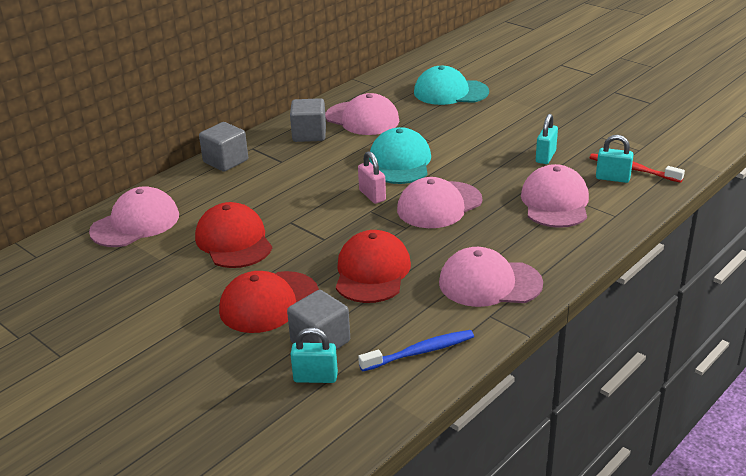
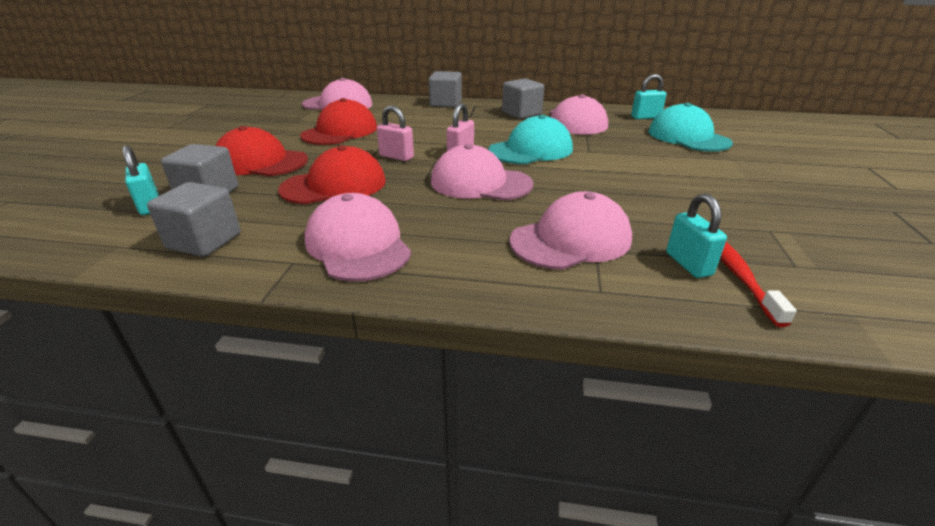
camera: 55 degrees right, 0 degrees up
(341, 227) = (396, 157): none -> pink padlock
(420, 352) = (204, 241): blue toothbrush -> grey cube
(545, 157) = (659, 209): turquoise padlock -> turquoise padlock (645, 117)

